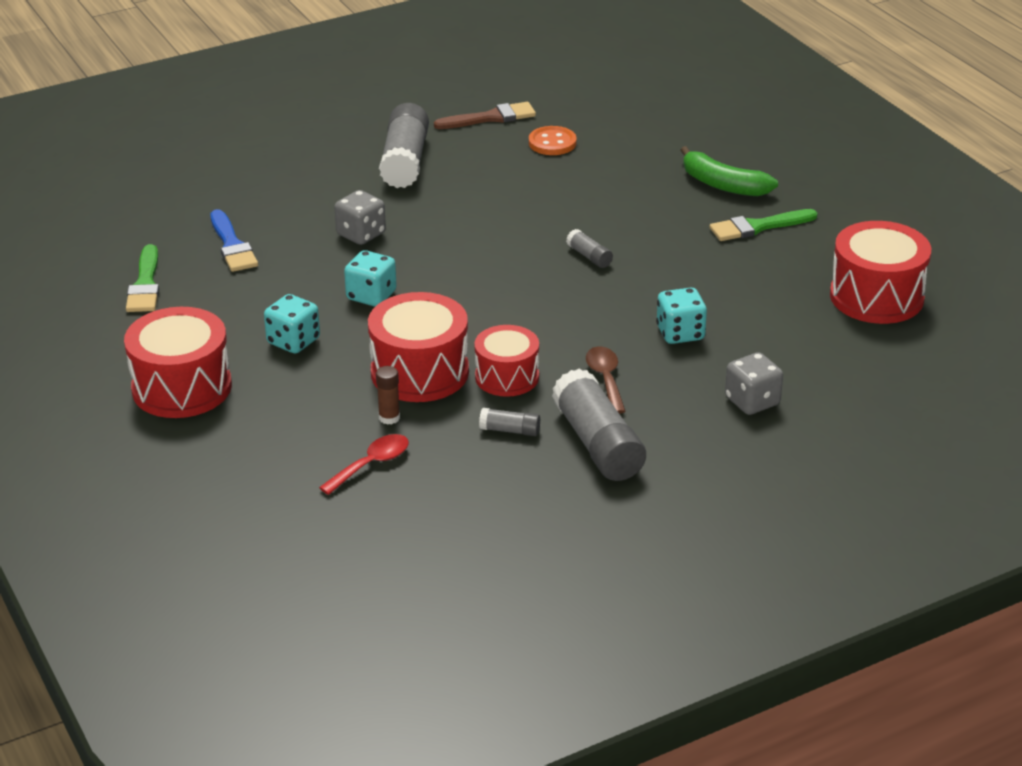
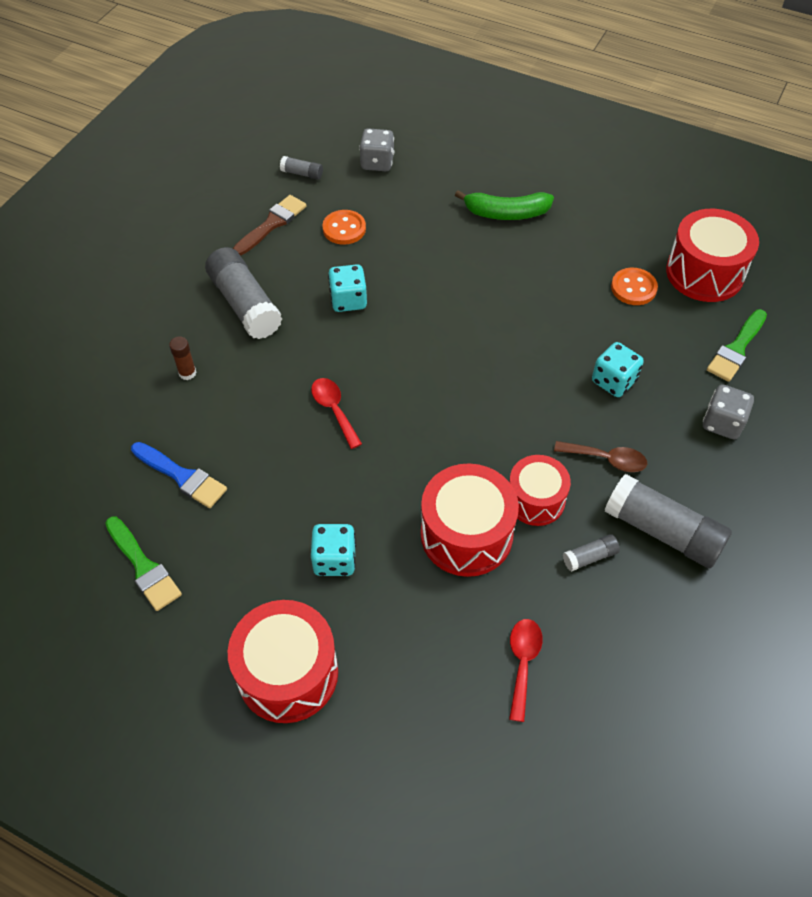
camera: 35 degrees left, 20 degrees up
(361, 234) = (281, 405): grey dice -> grey dice (377, 162)
(371, 296) = (352, 470): turquoise dice -> turquoise dice (348, 300)
(389, 418) = (489, 600): brown glue stick -> brown glue stick (187, 373)
(401, 254) = (334, 410): none -> red spoon
(589, 256) = (479, 336): grey glue stick -> grey glue stick (302, 173)
(605, 379) = (606, 459): brown spoon -> brown spoon turned 150 degrees clockwise
(758, 227) = (567, 244): green brush -> green brush (736, 349)
(785, 280) = (633, 288): none -> orange button

